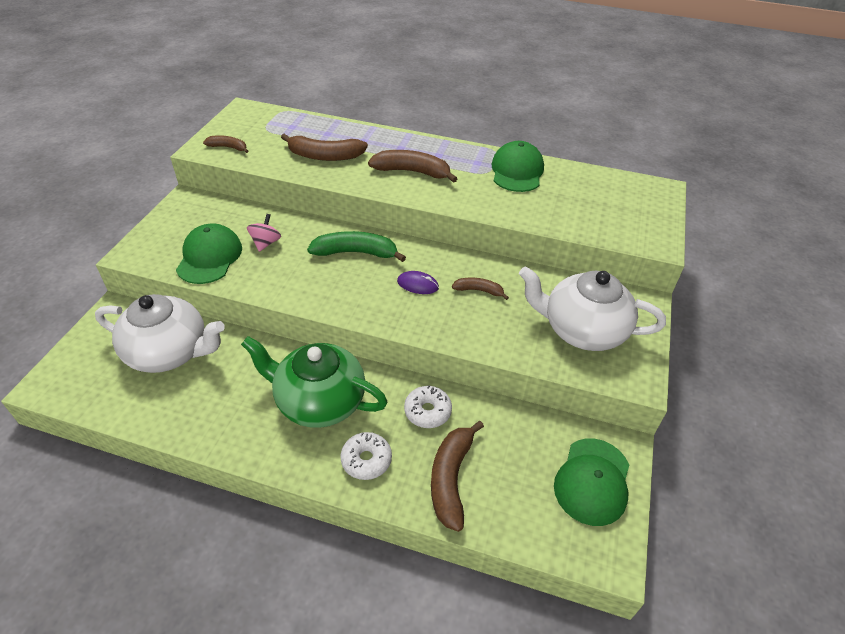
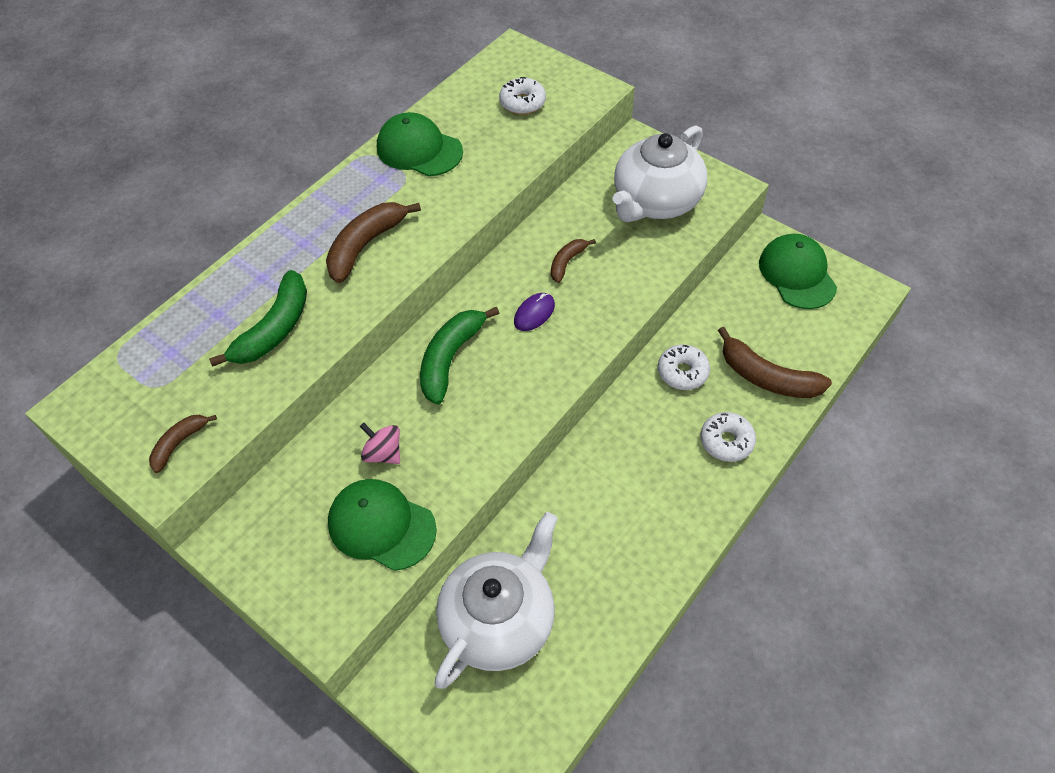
camera: 65 degrees left, 10 degrees up
(319, 401) = (636, 467): green teapot -> none
(324, 156) = (275, 329): brown banana -> green banana
(592, 481) = (797, 274): green cap -> green cap turned 150 degrees counterclockwise
(606, 207) = (522, 103): none -> white donut

